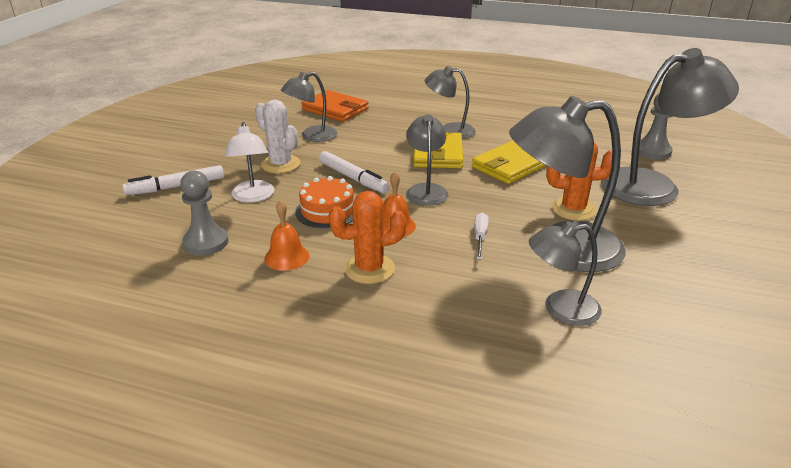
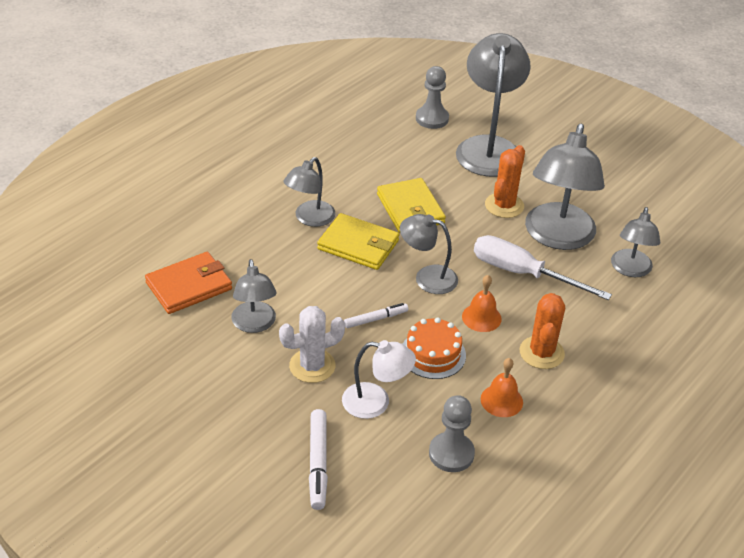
camera: 70 degrees left, 10 degrees up
(353, 178) = (376, 319): white marker -> white marker, size x0.66
(480, 237) = (523, 273): white screwdriver -> white screwdriver, size x2.10

